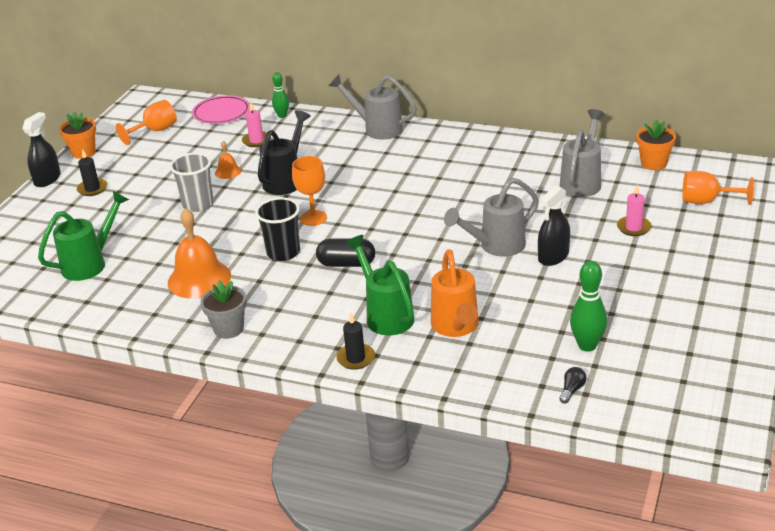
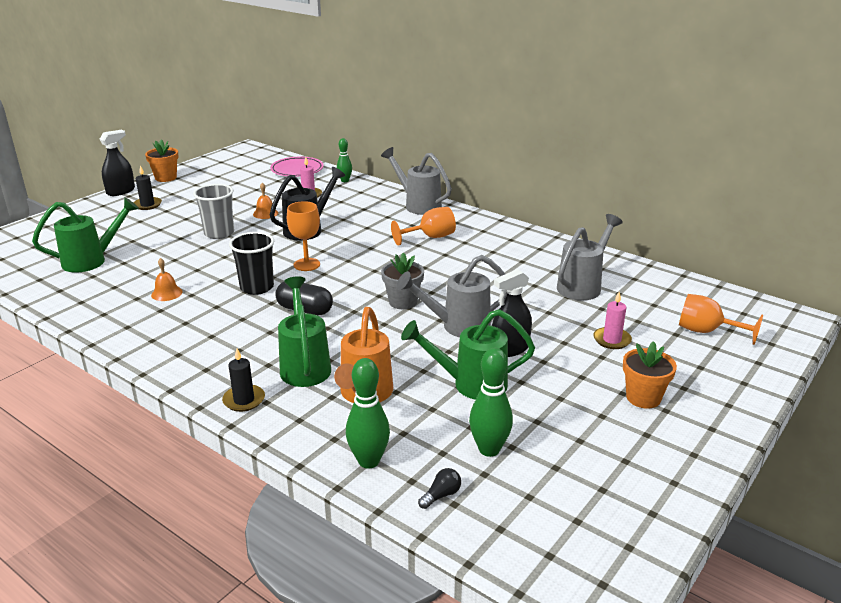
camera: 15 degrees right, 5 degrees down
(155, 131) = (234, 173): orange goblet -> orange goblet (430, 237)
(199, 279) = (167, 293): orange bell -> orange bell, size x0.48
(228, 329) = (153, 342): grey flower pot -> grey flower pot (403, 302)
(498, 380) = (369, 461): none -> green bowling pin
(539, 296) = (470, 384): none -> green watering can
(653, 163) = (667, 284): orange flower pot -> orange flower pot (643, 398)

